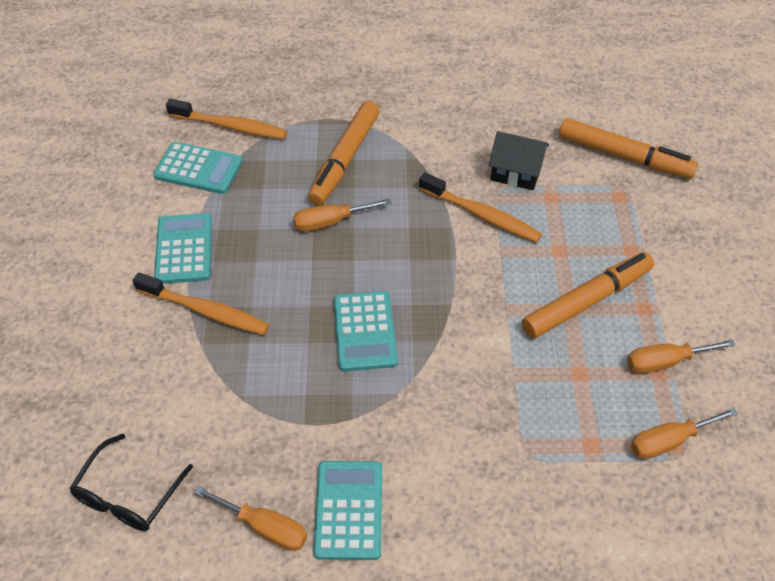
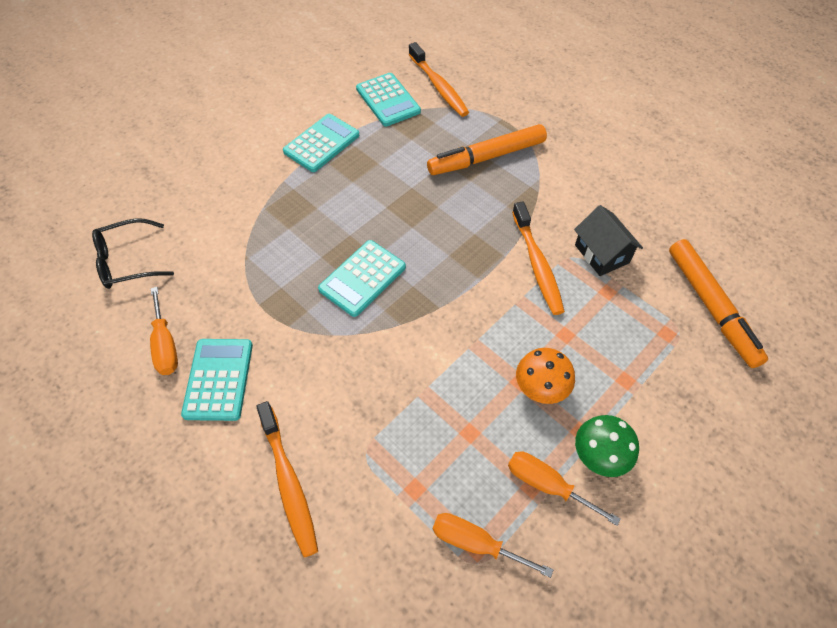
camera: 45 degrees right, 5 degrees up
(205, 311) = (289, 190): orange toothbrush -> orange toothbrush (289, 483)
(330, 222) = (427, 191): orange screwdriver -> none
(348, 510) = (218, 379): turquoise calculator -> turquoise calculator turned 45 degrees counterclockwise
(586, 301) = (541, 387): orange marker -> orange mushroom
(672, 313) = (599, 455): none -> green mushroom

